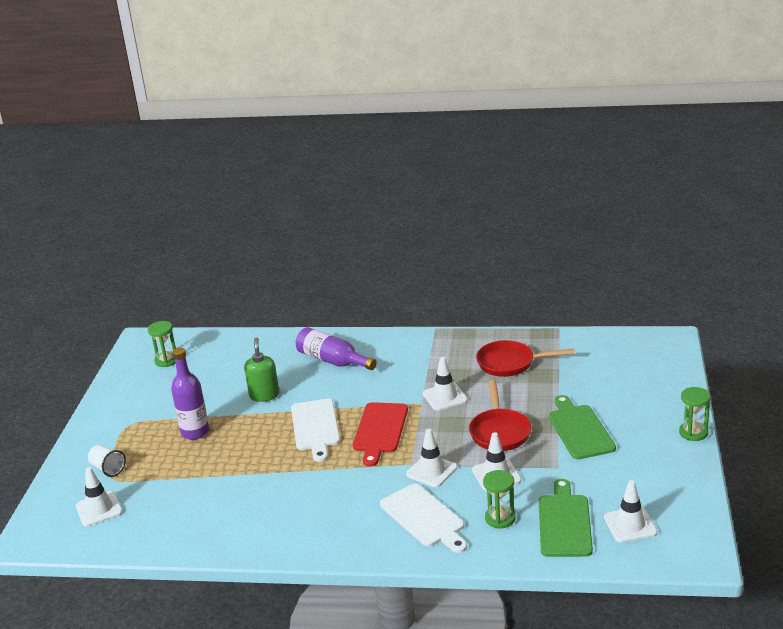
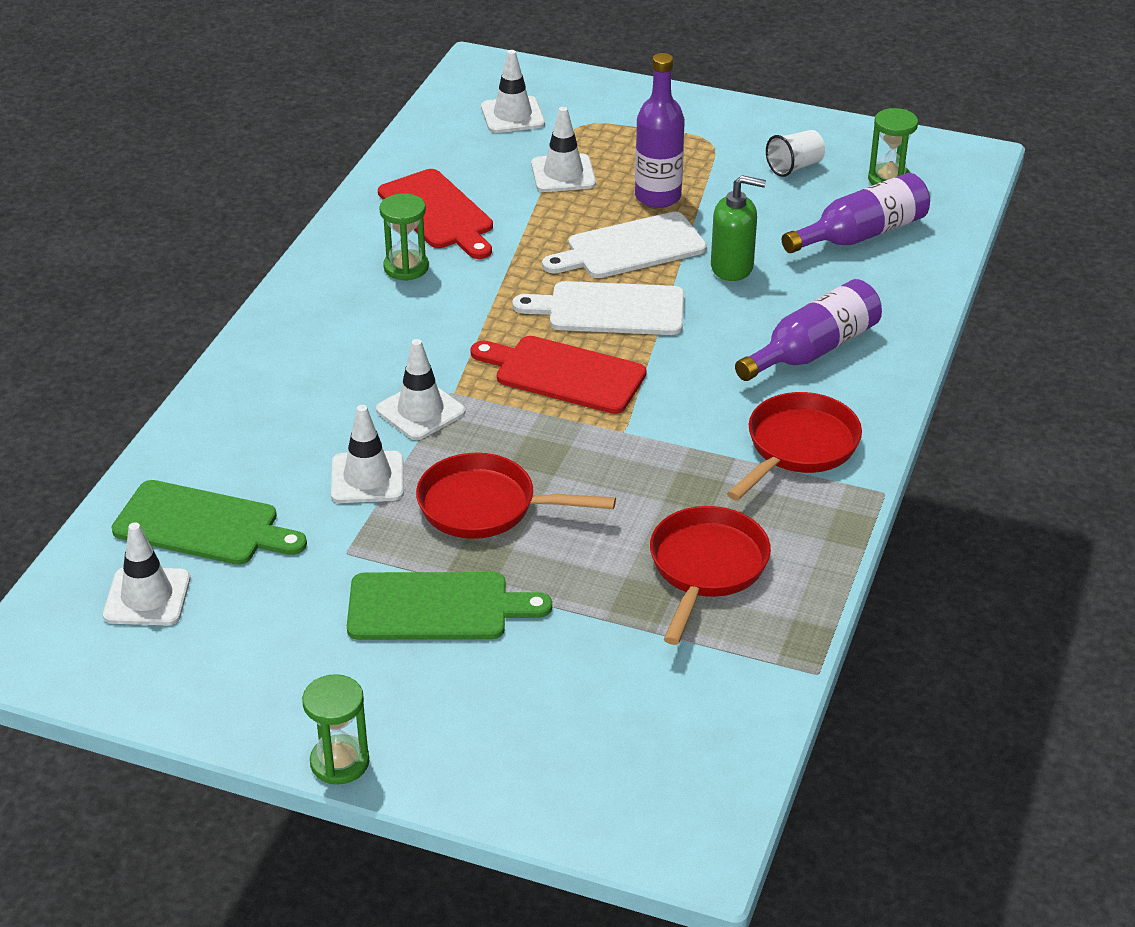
camera: 100 degrees right, 10 degrees up
(108, 469) = (603, 123): white cup -> white cup (795, 167)
(223, 361) = (861, 234): none -> purple bottle
(226, 513) = (438, 213): none -> red cutting board
(412, 353) = (798, 447): none -> red pan
(424, 517) = (311, 385): white cutting board -> white cutting board (630, 248)
(445, 397) = (628, 462): white traffic cone -> white traffic cone (563, 174)
(500, 518) = (258, 460): green hourglass -> green hourglass (406, 267)

